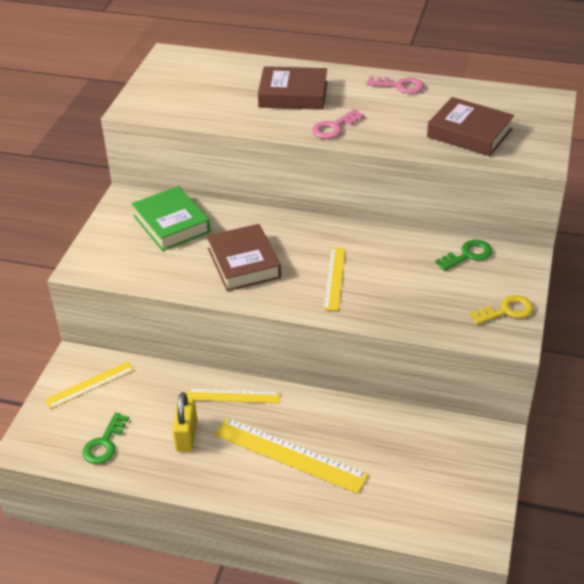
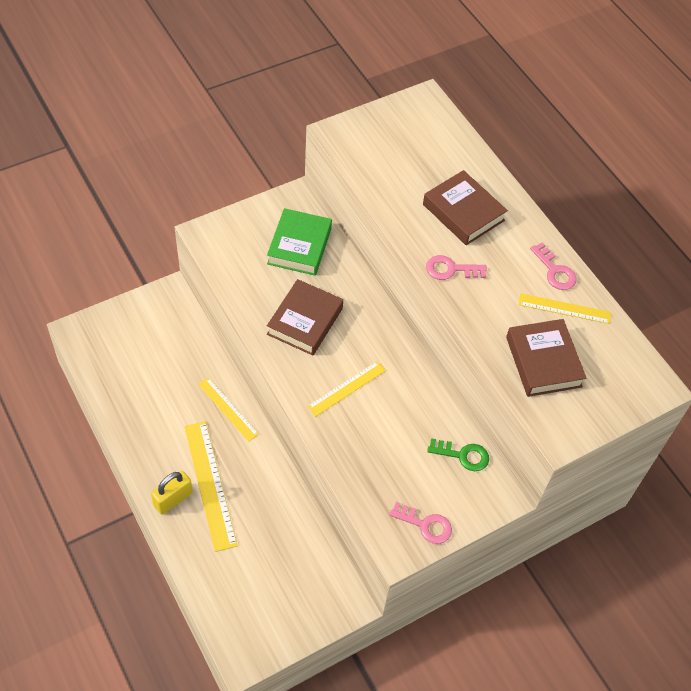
camera: 40 degrees right, 15 degrees up
(90, 384) = (158, 320): yellow ruler -> yellow ruler (564, 308)
(104, 443) = (119, 371): green key -> none
(186, 436) = (168, 411): yellow padlock -> yellow padlock (173, 499)
(506, 311) = (425, 525): yellow key -> pink key

